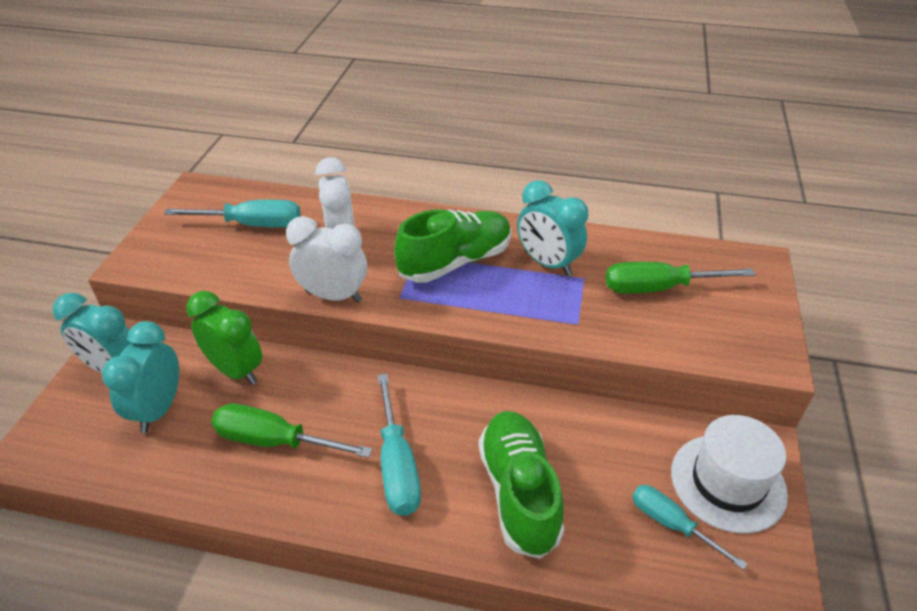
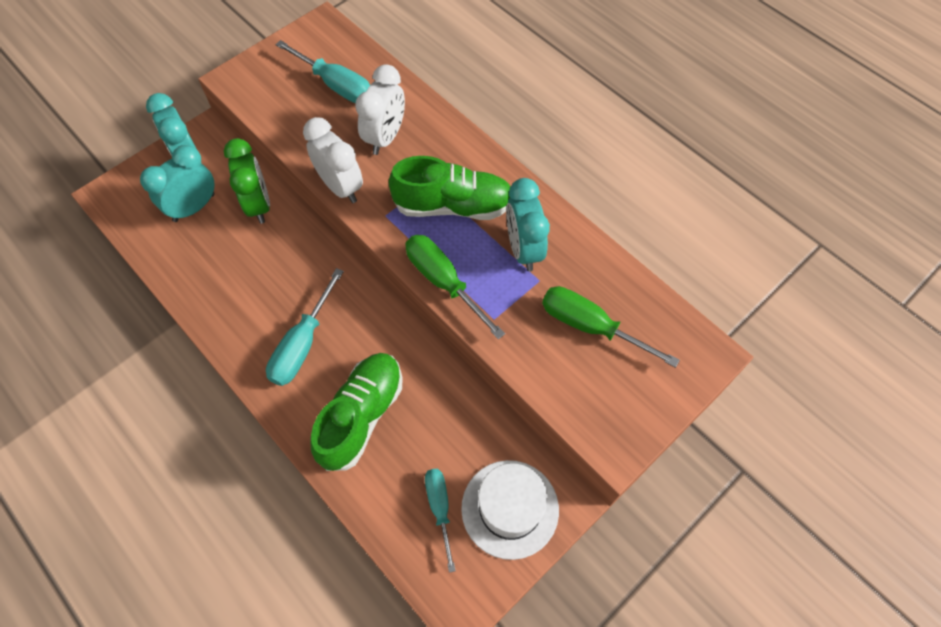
camera: 35 degrees right, 20 degrees up
(275, 441) = (244, 277): green screwdriver -> green screwdriver (444, 282)

